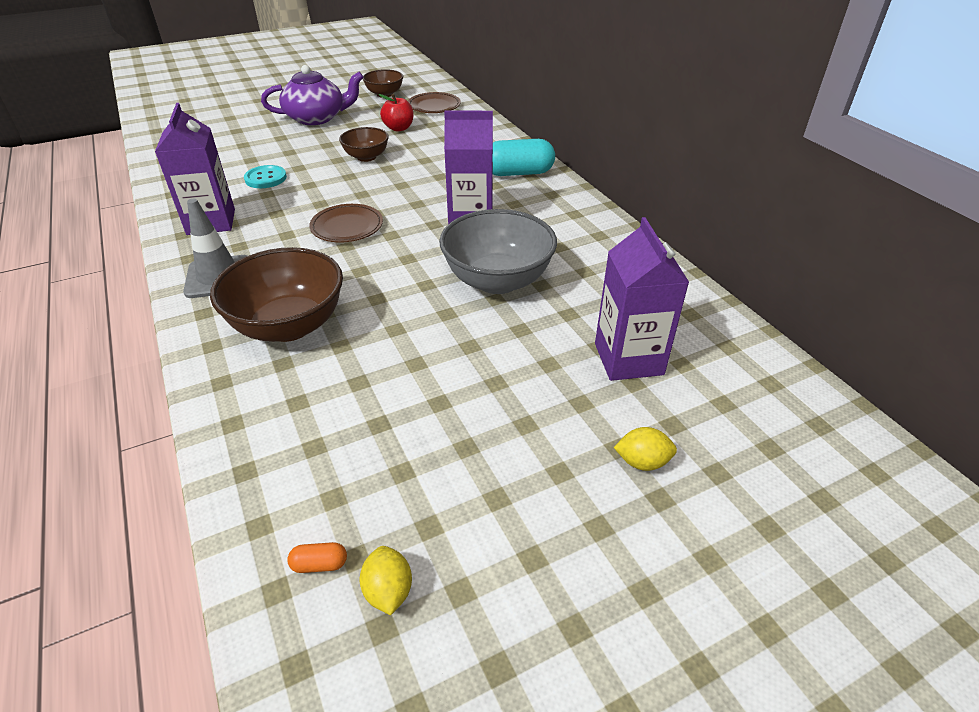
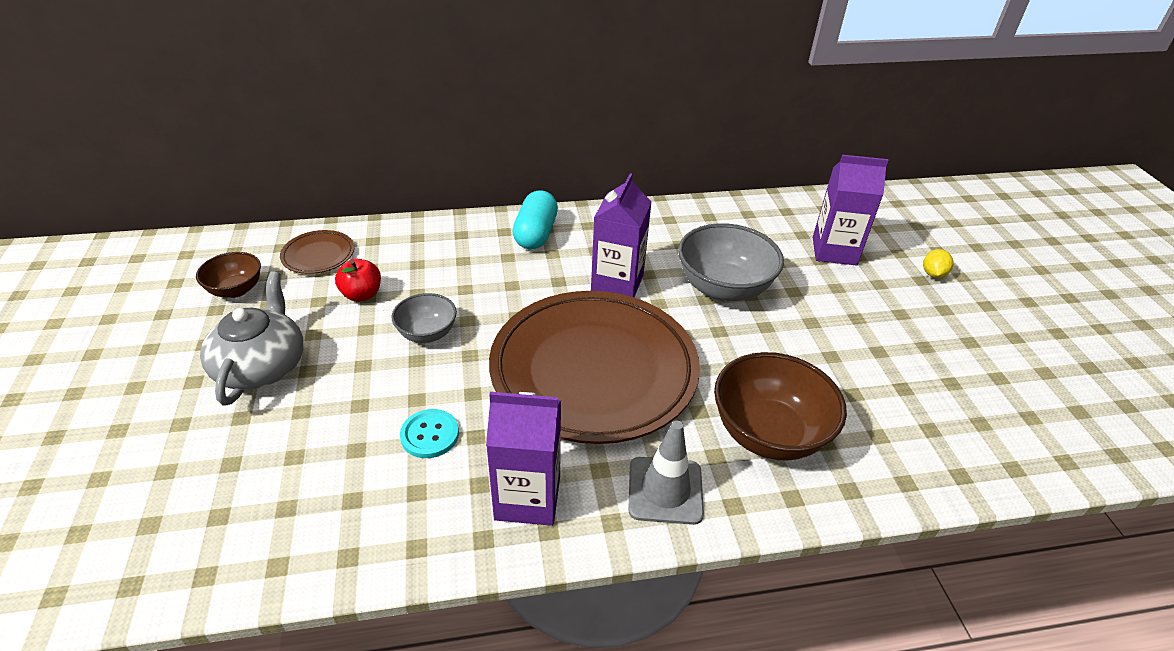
camera: 75 degrees left, 0 degrees up
(317, 118) = (262, 366): purple teapot -> grey teapot
(319, 564) = (1040, 436): orange capsule -> none
(347, 227) = (593, 371): brown plate -> brown plate, size x2.49
(366, 157) = (427, 333): brown bowl -> grey bowl
(388, 591) = (1053, 404): yellow lemon -> none

